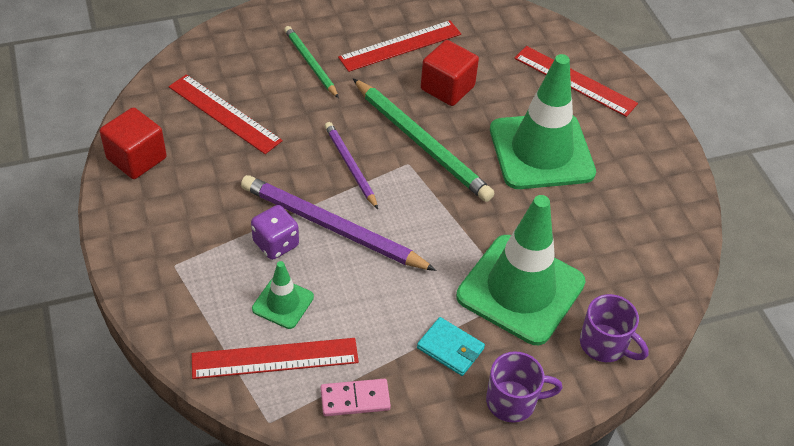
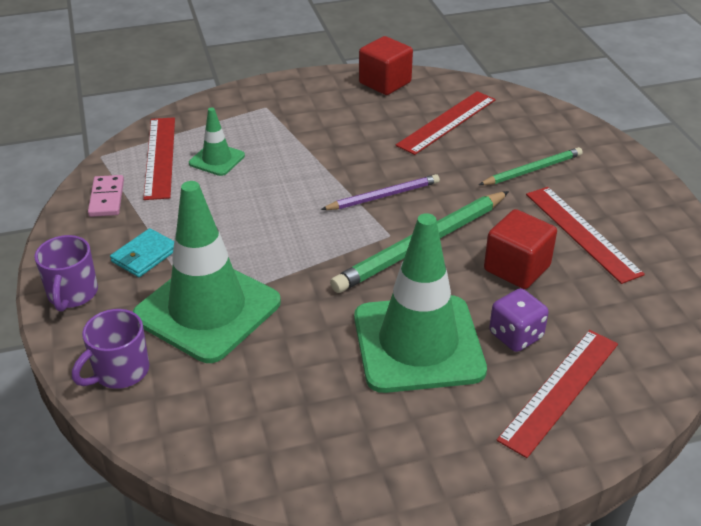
camera: 95 degrees right, 10 degrees down
(276, 244) = (284, 154): purple dice -> purple dice (515, 335)
(332, 227) = (301, 185): purple pencil -> none

